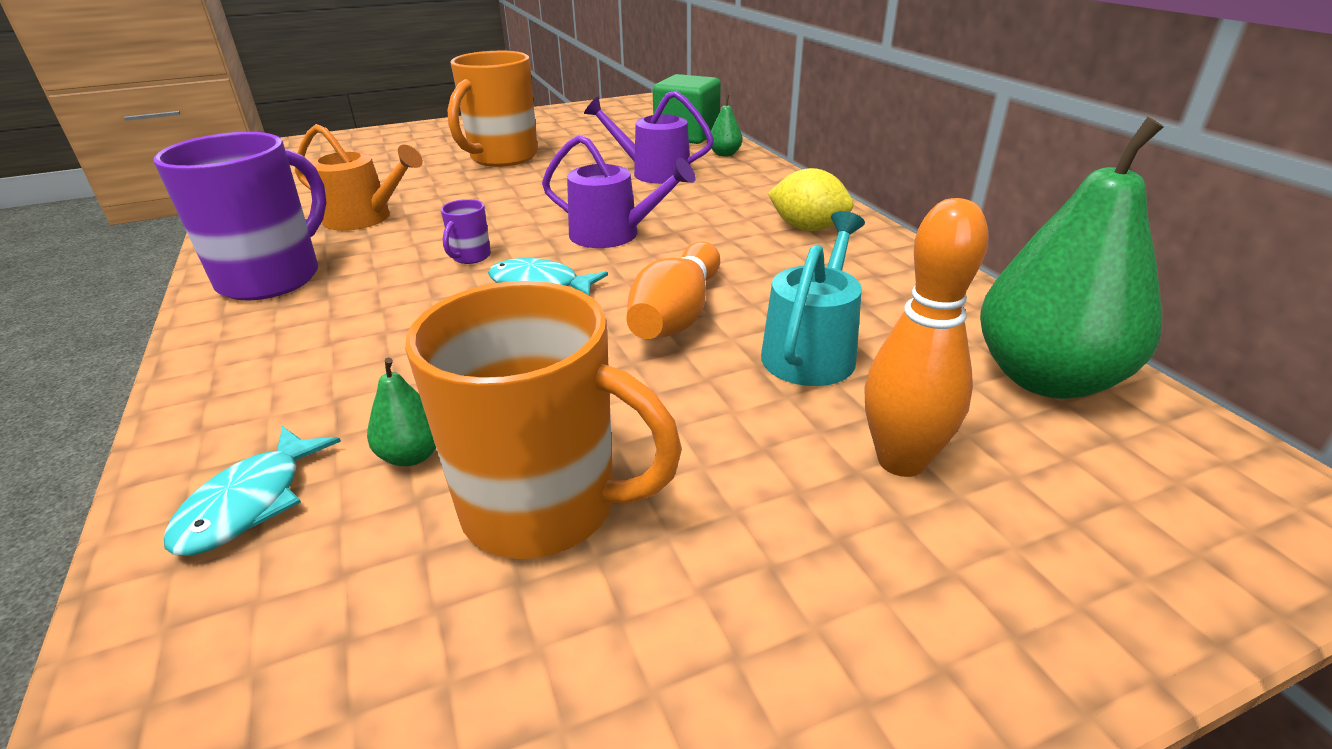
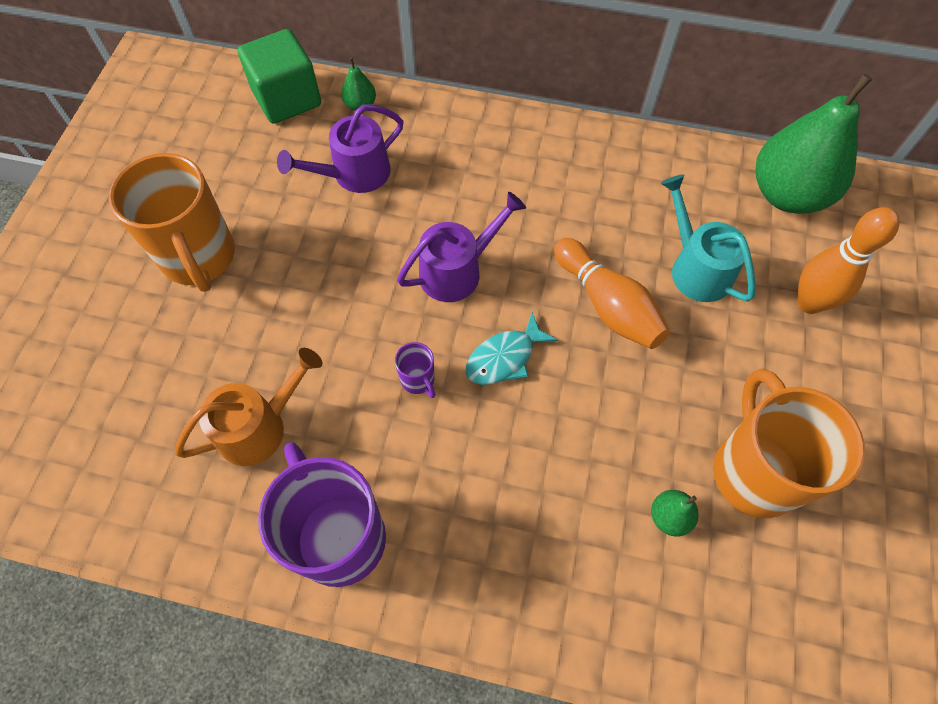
camera: 55 degrees left, 30 degrees up
(250, 503) = (664, 616): turquoise fish -> none
(545, 507) = (754, 471): orange mug -> orange mug turned 60 degrees counterclockwise
(807, 228) = (545, 158): yellow lemon -> none

